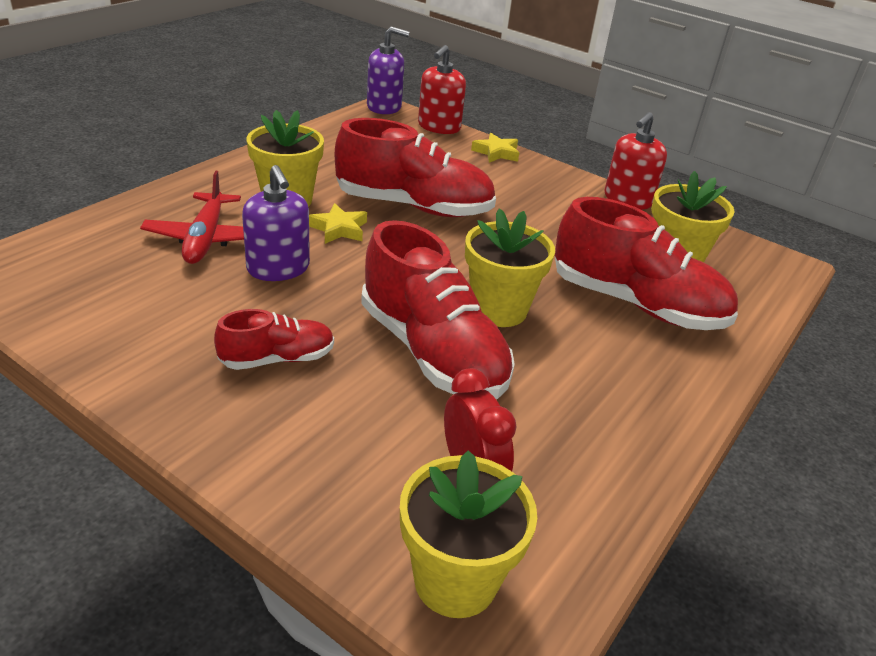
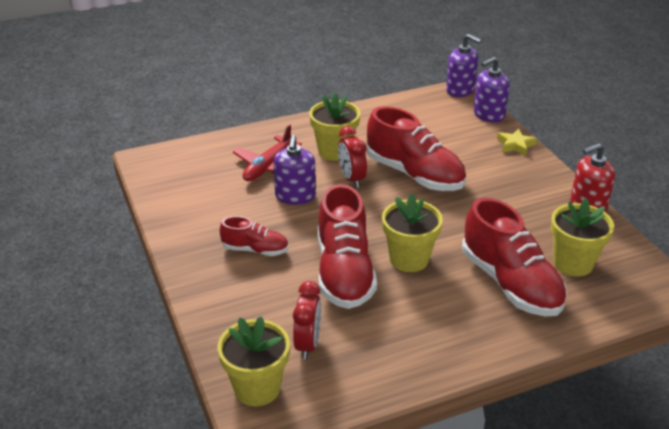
camera: 35 degrees right, 0 degrees up
(339, 229) = (351, 179): yellow star -> red clock
(439, 127) = (488, 115): red soap dispenser -> purple soap dispenser

